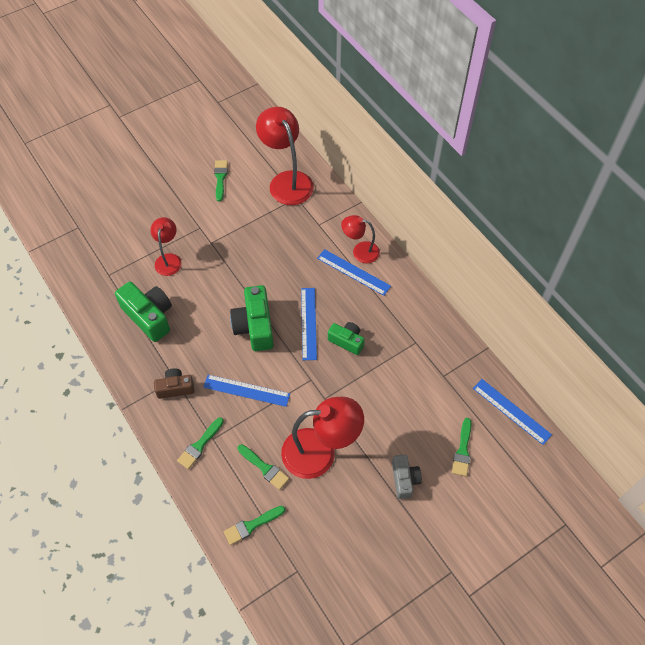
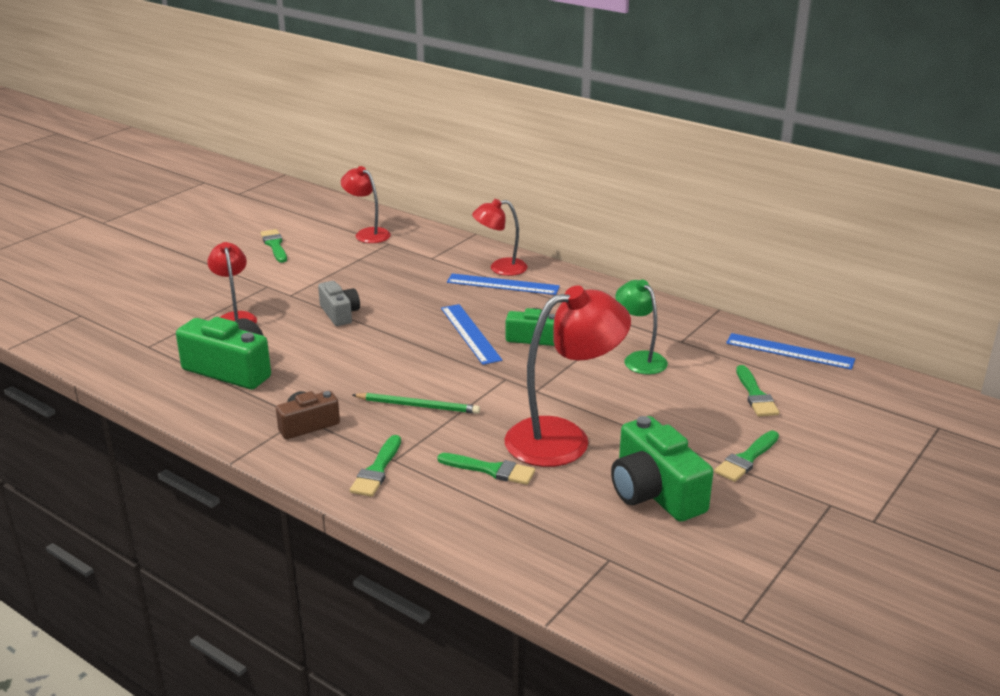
camera: 20 degrees left, 30 degrees down
(246, 390) = (418, 406): blue ruler -> green pencil
(251, 525) = (507, 530): green brush -> green brush (746, 459)
(255, 326) = (395, 350): green camera -> green camera (654, 492)
(287, 181) = (367, 234): red lamp -> red lamp, size x0.58
(404, 479) = (699, 436): grey camera -> grey camera (339, 314)
(406, 387) = (639, 359): none -> green lamp

